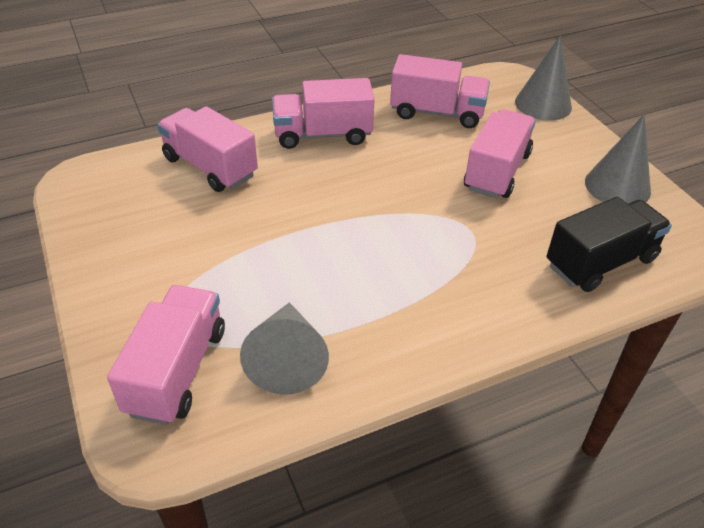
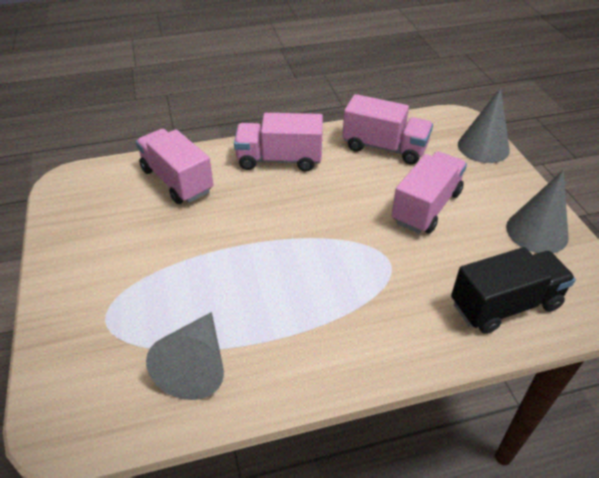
camera: 10 degrees right, 0 degrees up
(177, 371) = (100, 365): pink truck -> none

